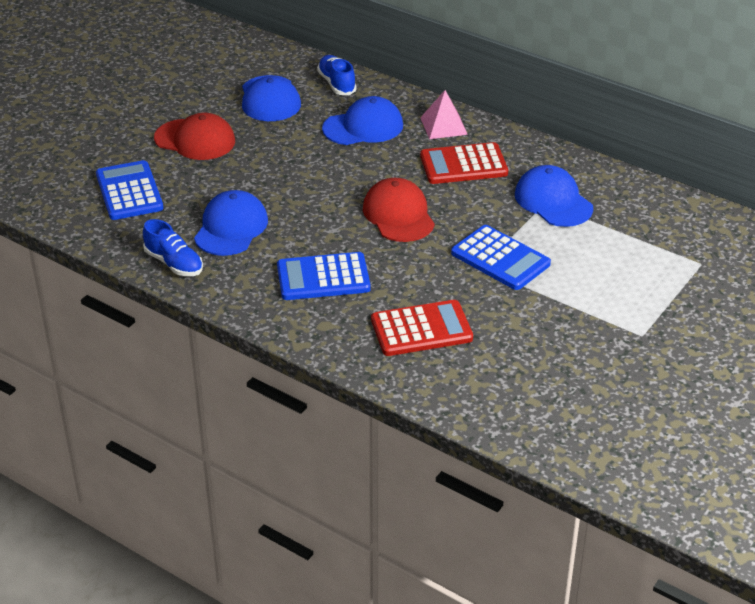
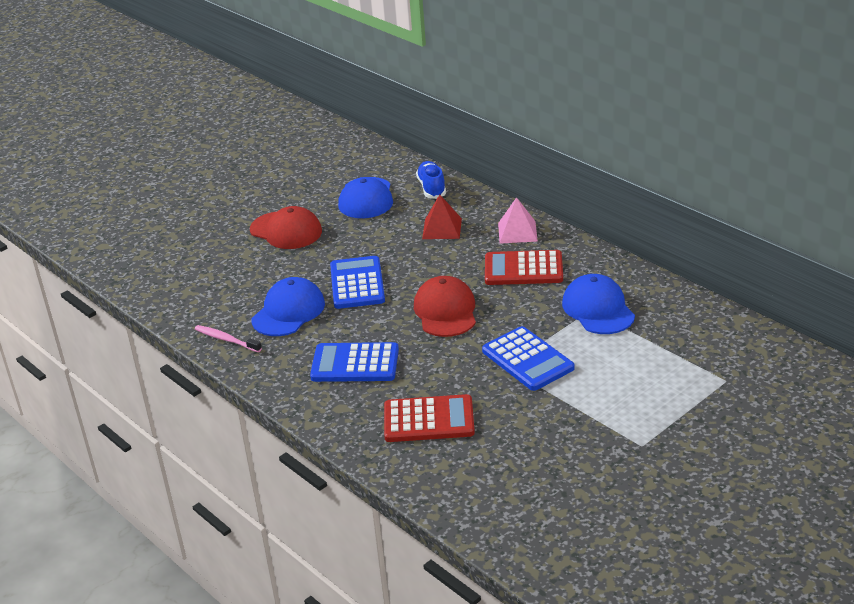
camera: 15 degrees right, 5 degrees down
(129, 191) = (211, 273): blue calculator -> blue calculator (357, 283)
(174, 263) = (226, 339): blue shoe -> pink toothbrush
(363, 127) = (442, 228): blue cap -> red pyramid

